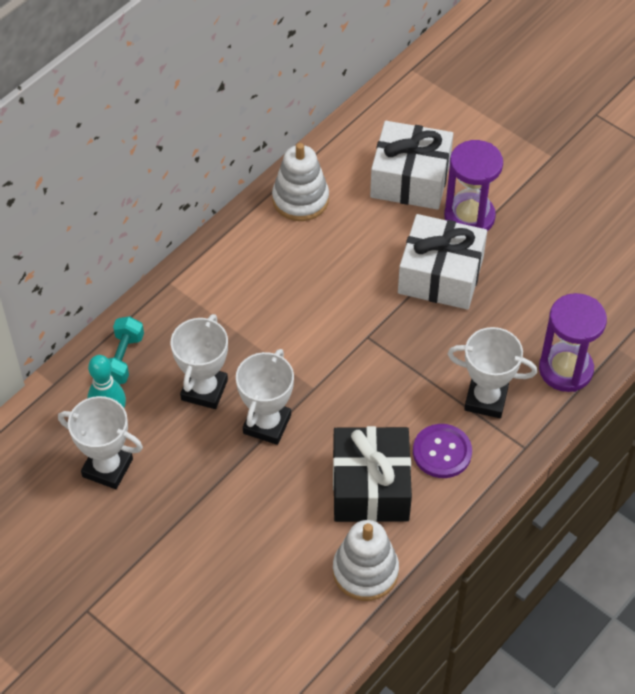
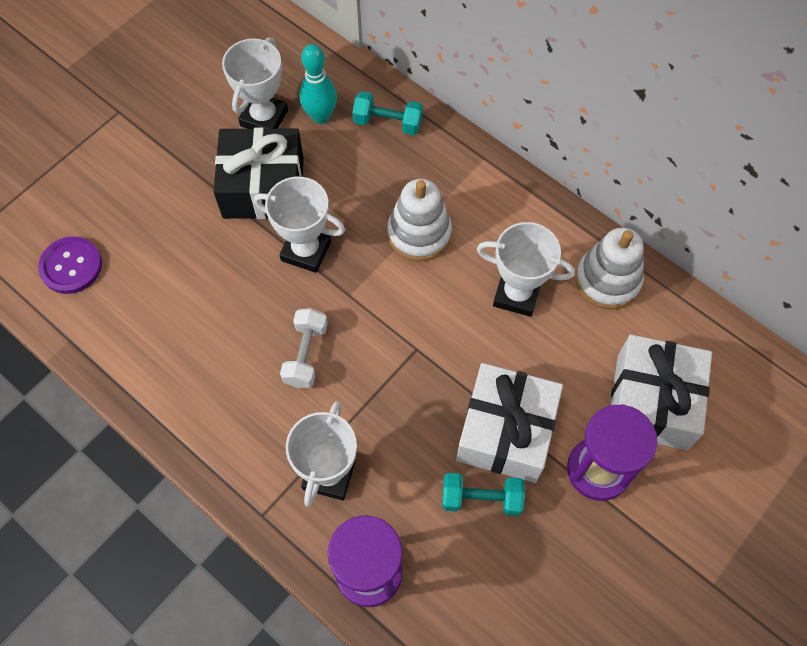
camera: 90 degrees right, 10 degrees up
(204, 390) = (349, 194): white trophy -> white trophy (517, 294)
(365, 571) = (126, 342): white stacking toy -> white stacking toy (419, 233)
(370, 486) = (224, 349): black gift -> black gift (263, 187)
(375, 420) = (306, 354): none -> white dumbbell
(442, 452) = (261, 423): purple button -> purple button (71, 266)
(499, 293) = (481, 499): none -> turquoise dumbbell

